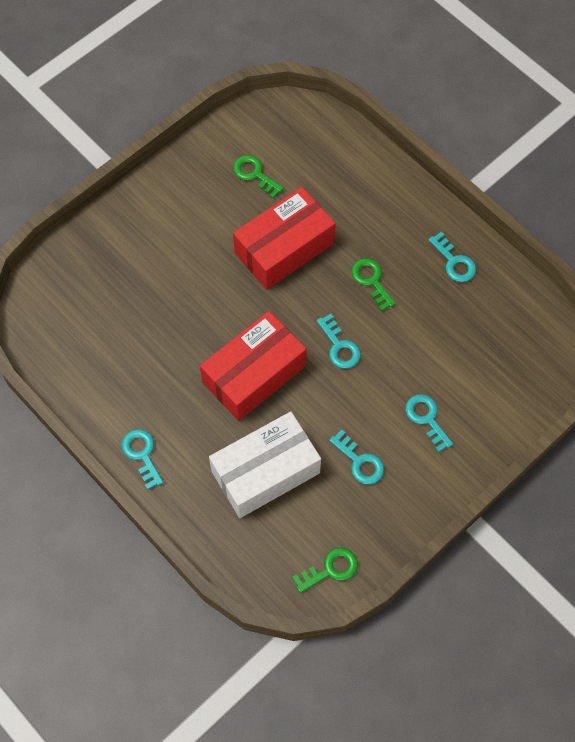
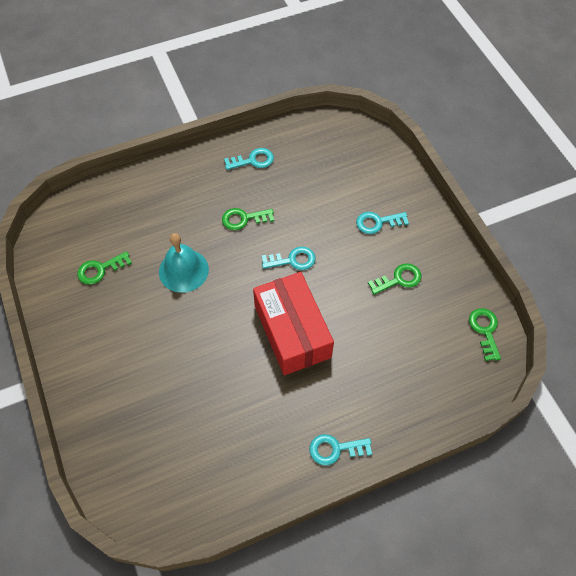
camera: 70 degrees left, 5 degrees down
(265, 472) = (385, 351): white box -> none
(284, 248) = (183, 270): red box -> turquoise bell
(359, 461) = (398, 279): turquoise key -> green key

